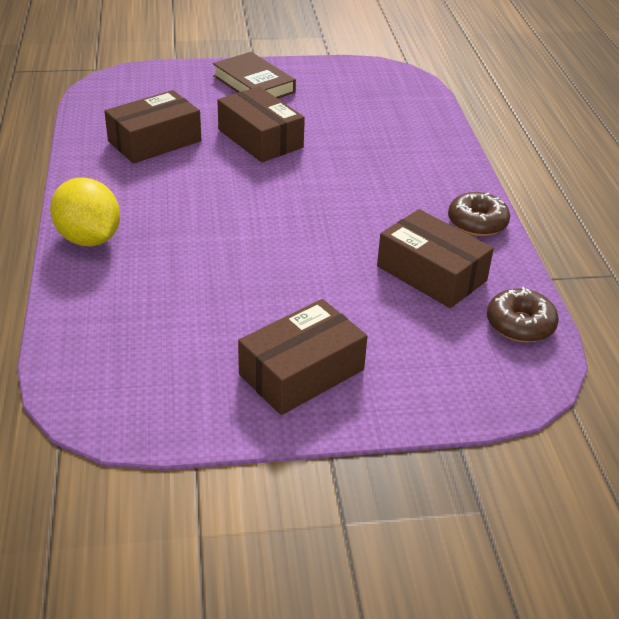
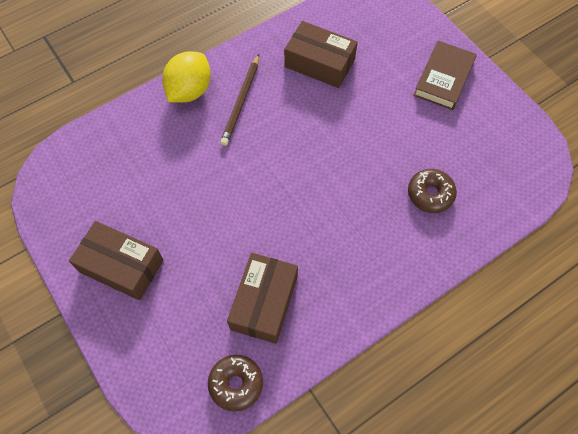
camera: 65 degrees right, 25 degrees up
(149, 207) = (241, 102): none -> brown pencil
(260, 138) = (367, 120): brown box -> none
(477, 223) = (349, 311): brown donut -> brown donut (430, 194)

